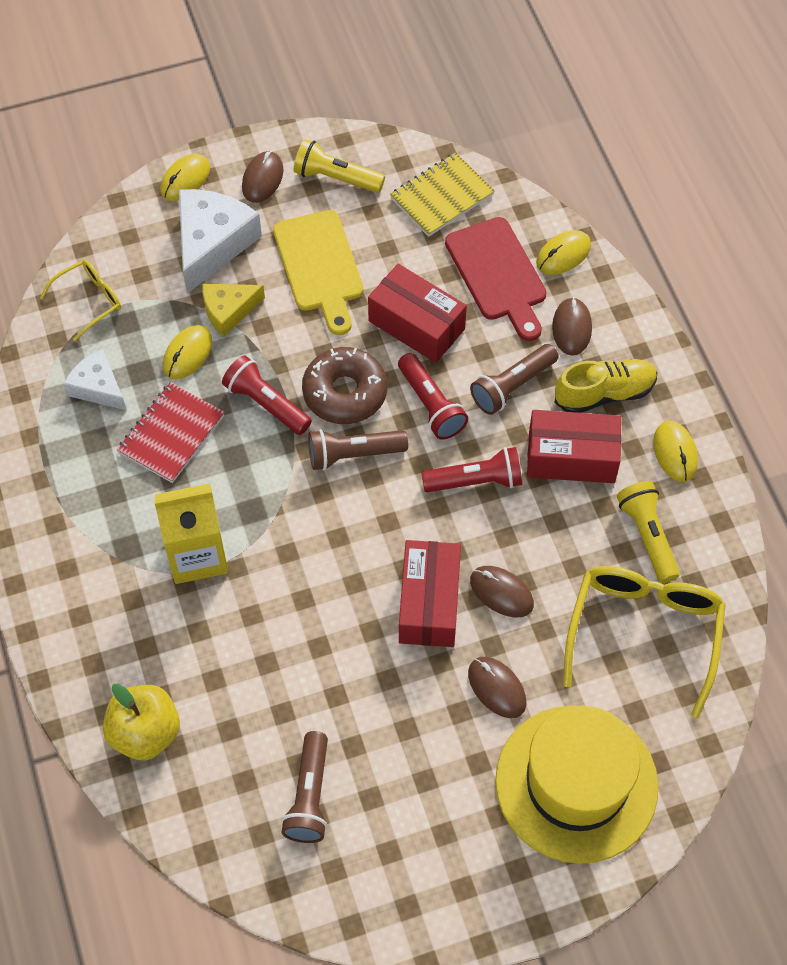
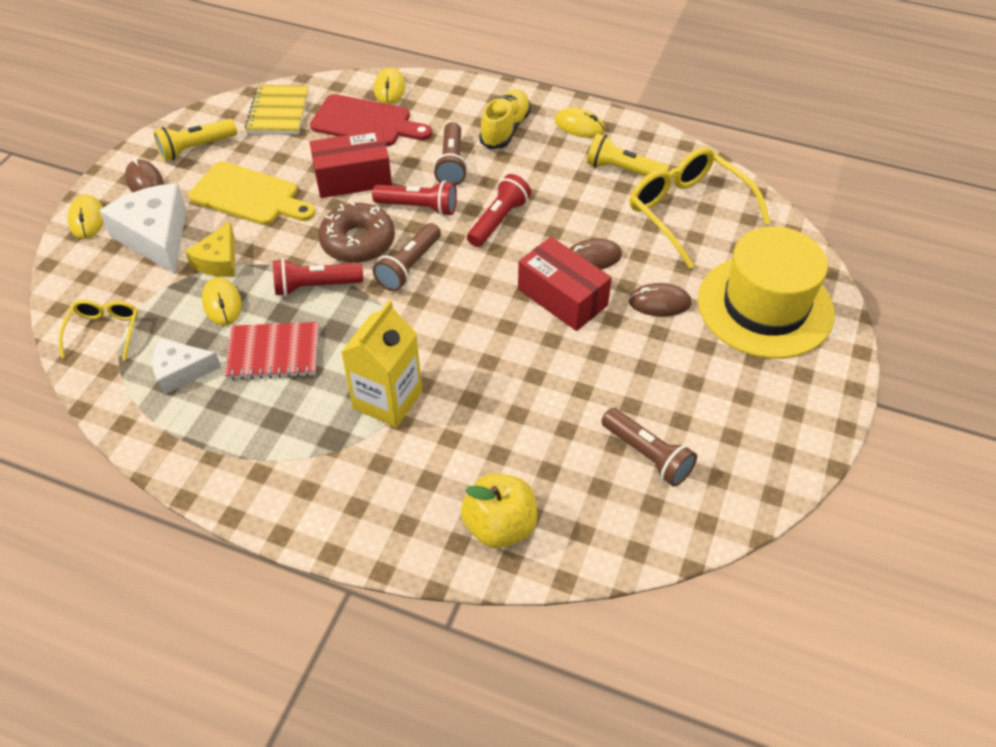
camera: 50 degrees left, 10 degrees down
(171, 434) = (273, 353): red notebook -> red notebook turned 75 degrees counterclockwise
(571, 328) = (444, 115): brown mouse -> none
(571, 457) = (532, 169): red box -> none

